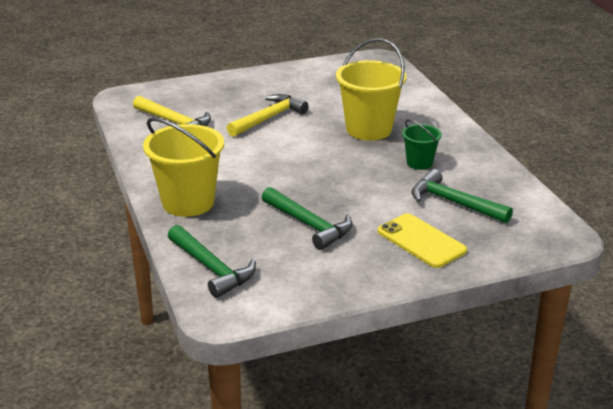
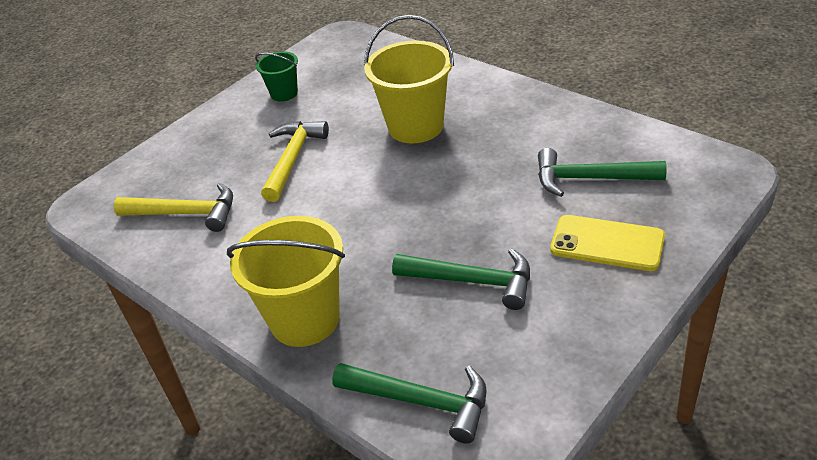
camera: 25 degrees left, 10 degrees up
(419, 163) = (508, 145): green bucket -> green bucket (284, 93)

